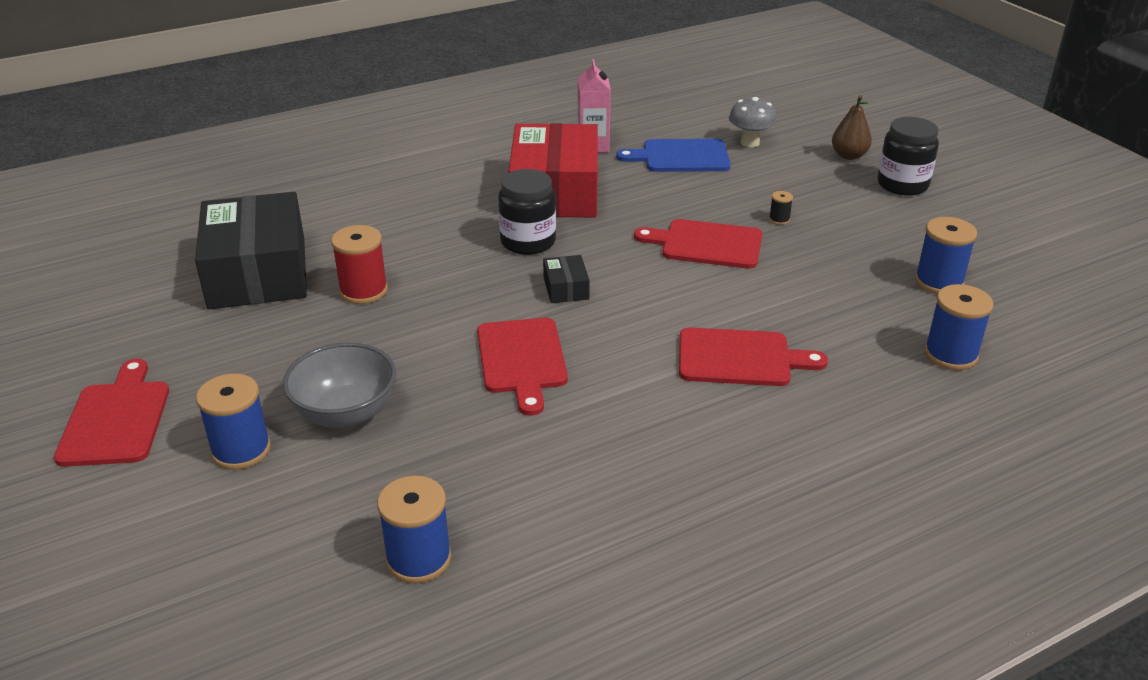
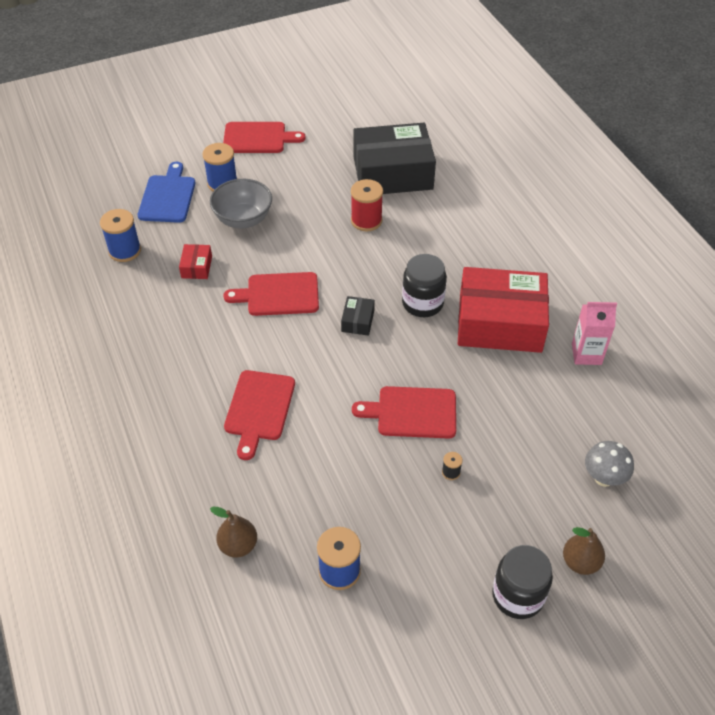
camera: 95 degrees right, 15 degrees up
(463, 454) = (196, 267): none -> red box
(566, 288) = (358, 321): black box -> black box turned 75 degrees counterclockwise
(681, 157) = (569, 416): blue cutting board -> blue cutting board (167, 196)
(706, 244) = (412, 412): red cutting board -> red cutting board turned 105 degrees counterclockwise
(950, 354) = (238, 545): blue spool -> brown pear

